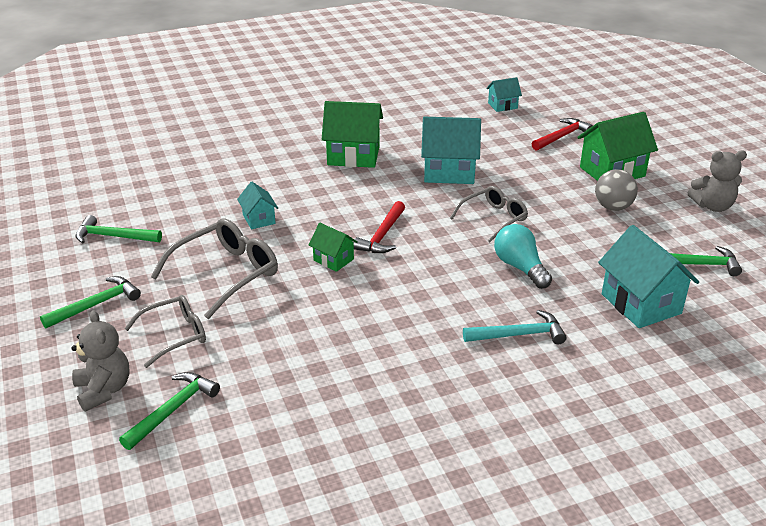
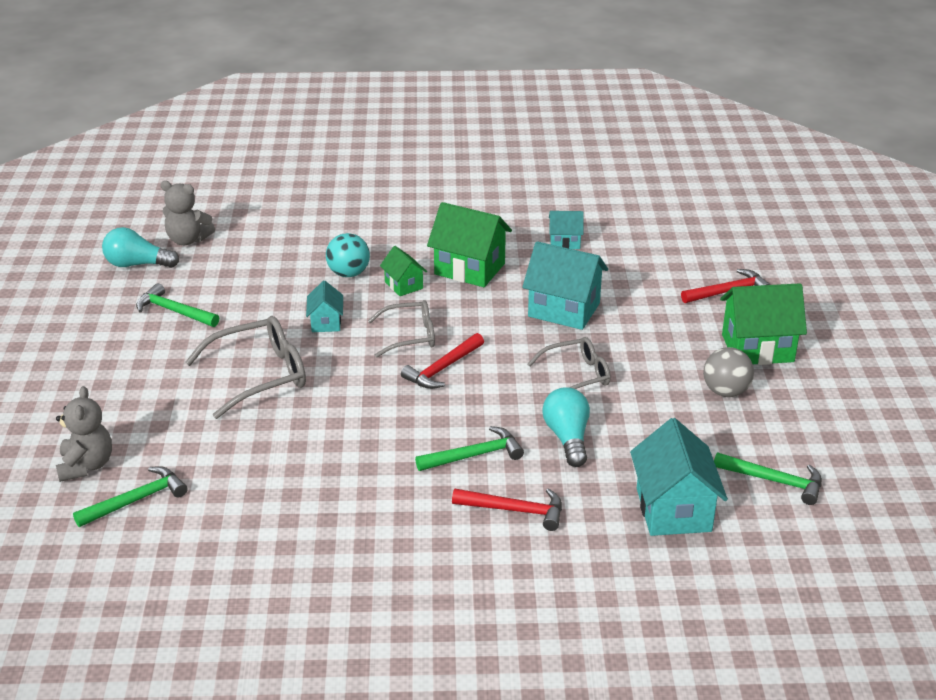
camera: 20 degrees right, 0 degrees up
(56, 205) = (137, 264): none -> turquoise light bulb
(96, 304) = (122, 379): green hammer -> green hammer (474, 455)
(175, 335) = (177, 428): grey glasses -> grey glasses (410, 336)
(254, 177) = (348, 273): none -> turquoise ball
(333, 260) = (375, 384): green house -> green house (403, 285)
(502, 106) = (684, 238): turquoise house -> turquoise house (565, 242)
(519, 335) = (515, 510): turquoise hammer -> red hammer
(712, 206) = (849, 416): grey teddy bear -> grey teddy bear (188, 240)

